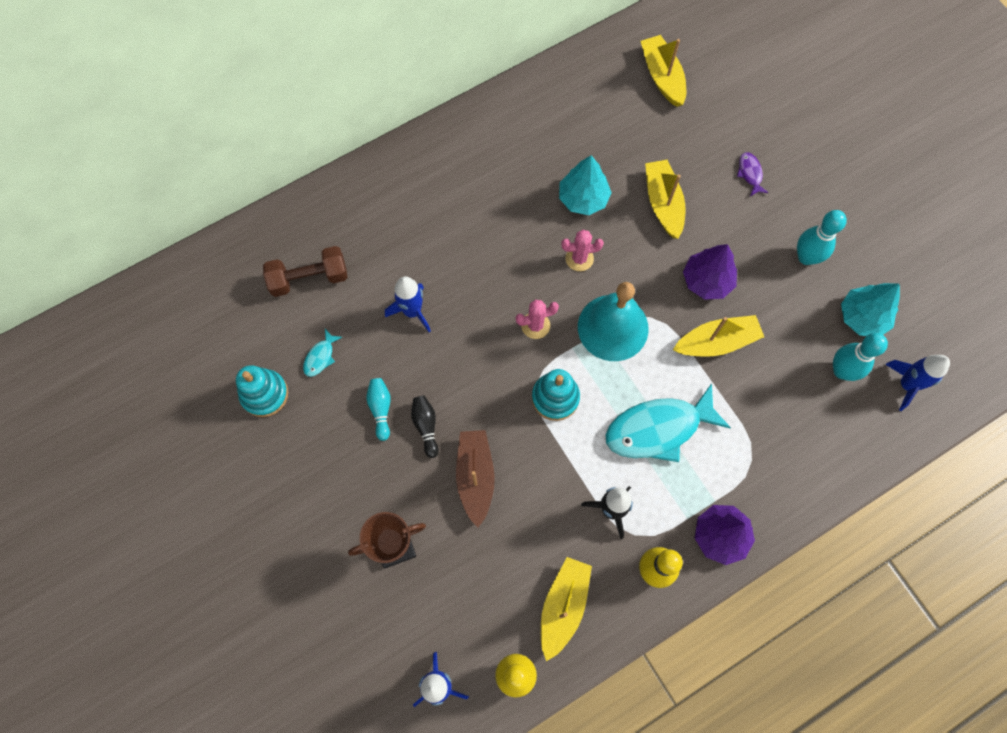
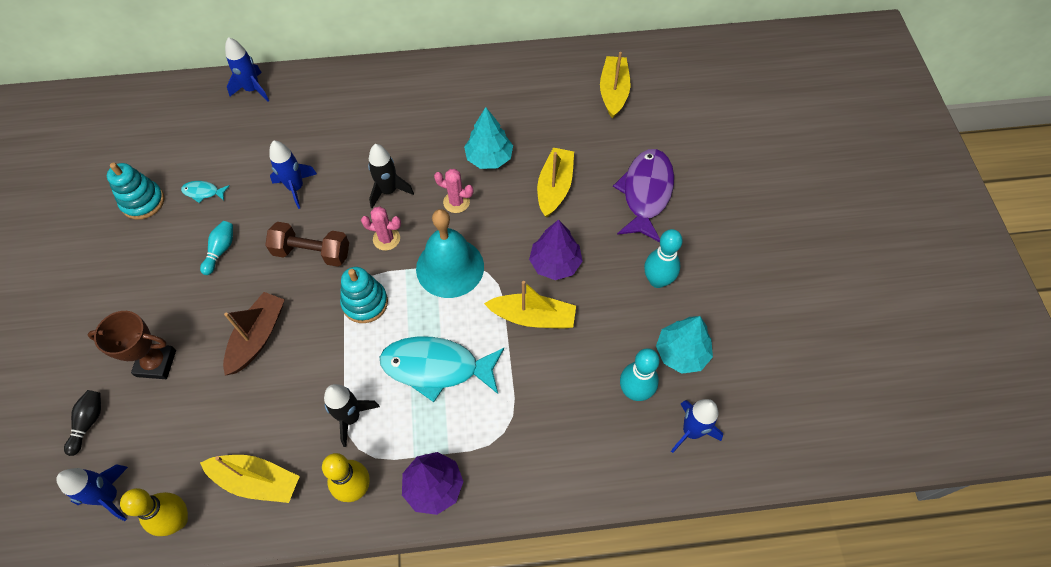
camera: 25 degrees right, 10 degrees down
(294, 223) = (253, 89): none -> blue rocket
(309, 278) = (235, 132): brown dumbbell -> brown dumbbell (312, 252)
(320, 357) = (203, 192): turquoise fish -> turquoise fish turned 45 degrees clockwise
(426, 426) = (246, 279): black bowling pin -> black bowling pin (88, 422)
(506, 275) = (388, 191): none -> black rocket
(563, 606) = (257, 481): yellow boat -> yellow boat turned 60 degrees clockwise
(750, 173) = (646, 193): purple fish -> purple fish, size x2.32

